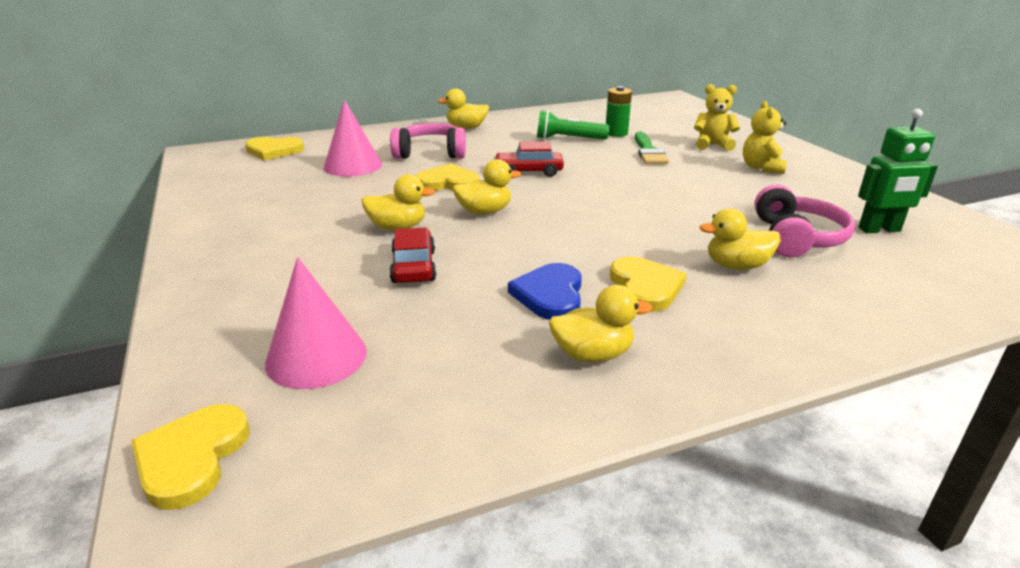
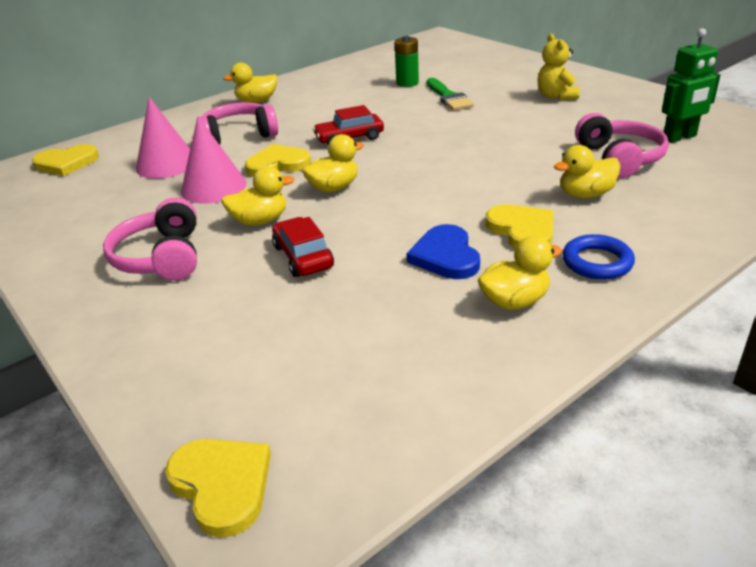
camera: 15 degrees left, 5 degrees up
(192, 458) = (222, 485): yellow heart -> yellow heart turned 150 degrees clockwise
(291, 241) = (161, 257): none -> pink headphones
(316, 357) = (271, 364): pink cone -> pink cone (213, 187)
(568, 139) = (366, 97): green flashlight -> none
(708, 335) = (597, 262): none -> blue ring
(712, 145) = (501, 80): yellow teddy bear -> none

